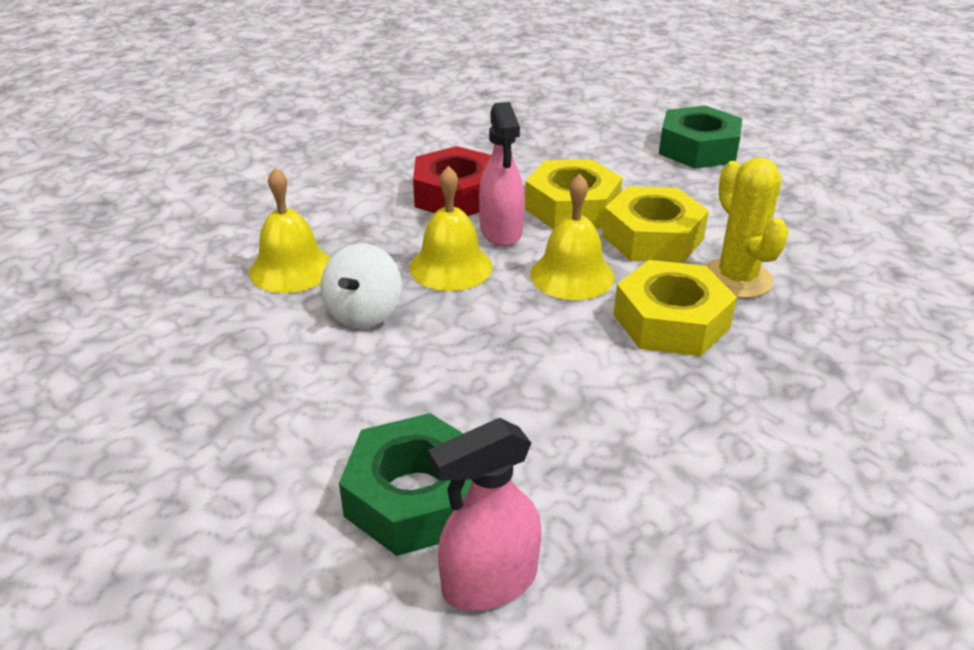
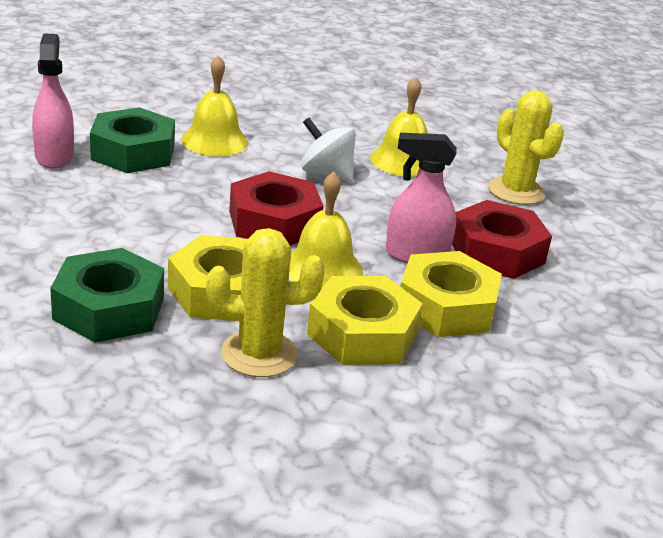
camera: 105 degrees right, 5 degrees down
(322, 197) = (516, 191): none -> yellow cactus
(451, 267) = (369, 219): yellow bell -> yellow bell (214, 141)
(510, 323) = (274, 222): none -> red nut
(698, 149) = (568, 456): green nut -> green nut (109, 308)

